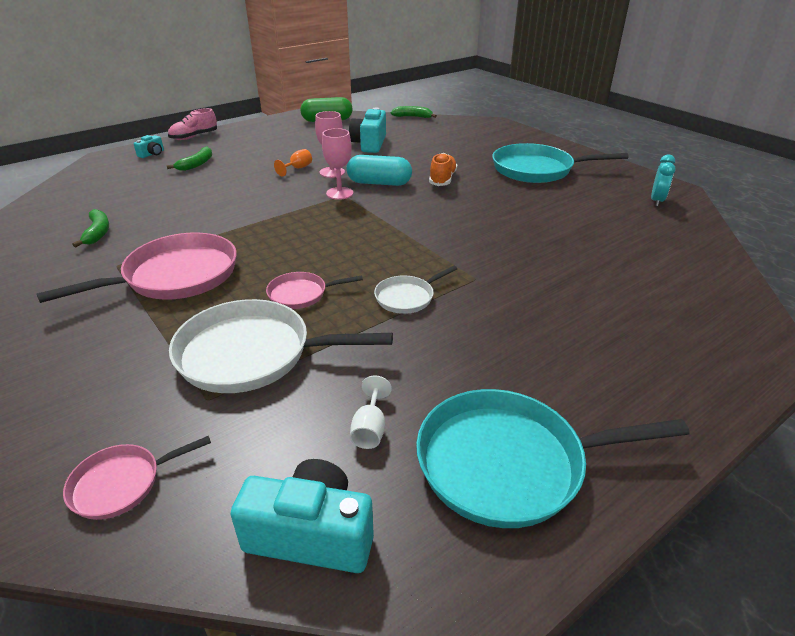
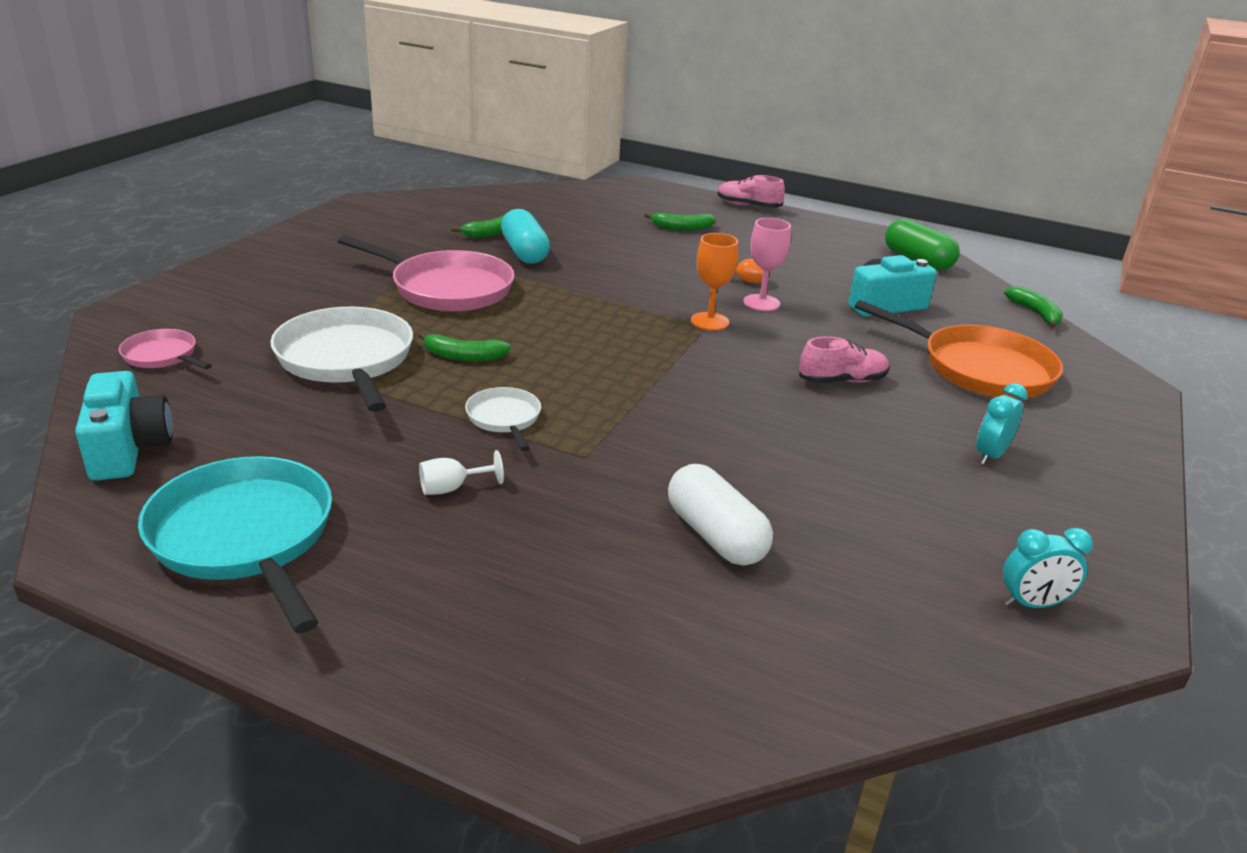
camera: 60 degrees right, 5 degrees down
(152, 154) = (677, 201): turquoise camera -> none
(301, 294) = (463, 356): pink pan -> green banana
(339, 193) = (710, 321): pink goblet -> orange goblet
(370, 429) = (266, 446): white goblet -> white goblet (452, 488)
(379, 183) = (770, 339): turquoise capsule -> turquoise capsule (524, 252)
(407, 297) = (504, 418): white pan -> white pan turned 45 degrees clockwise
(442, 179) = (842, 381): orange shoe -> pink shoe
(456, 145) = (980, 368): none -> orange pan
(536, 170) = (990, 455): turquoise pan -> turquoise clock
(579, 259) = (715, 535): none -> white capsule

